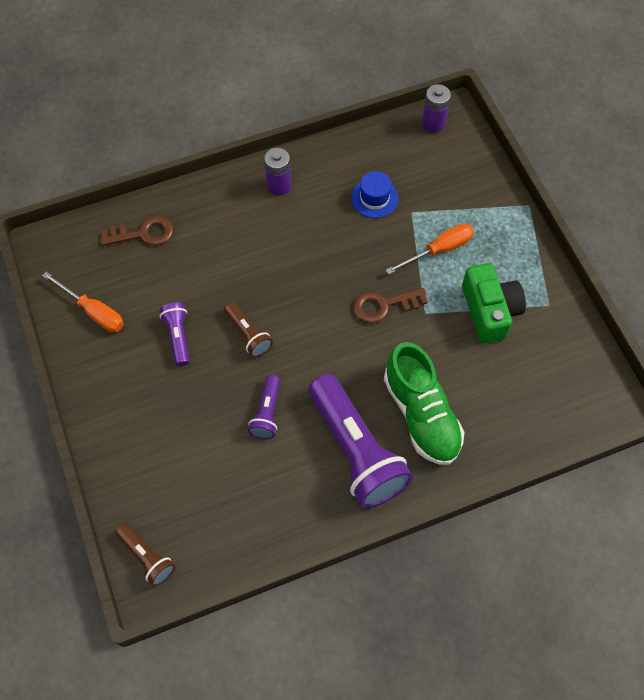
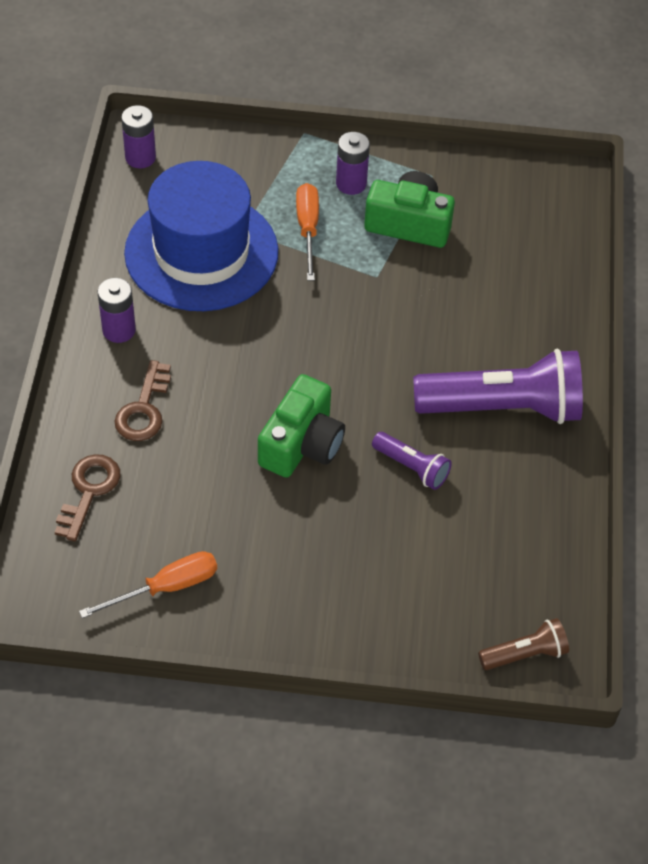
camera: 65 degrees left, 10 degrees down
(178, 336) = (260, 513): purple flashlight -> none
(248, 335) = (302, 444): brown flashlight -> green camera
(374, 198) = (201, 252): blue hat -> blue hat, size x2.50
(383, 305) = (344, 307): brown key -> brown key (144, 409)
(421, 414) = (493, 334): green shoe -> none
(501, 256) = (351, 184): none -> purple battery

